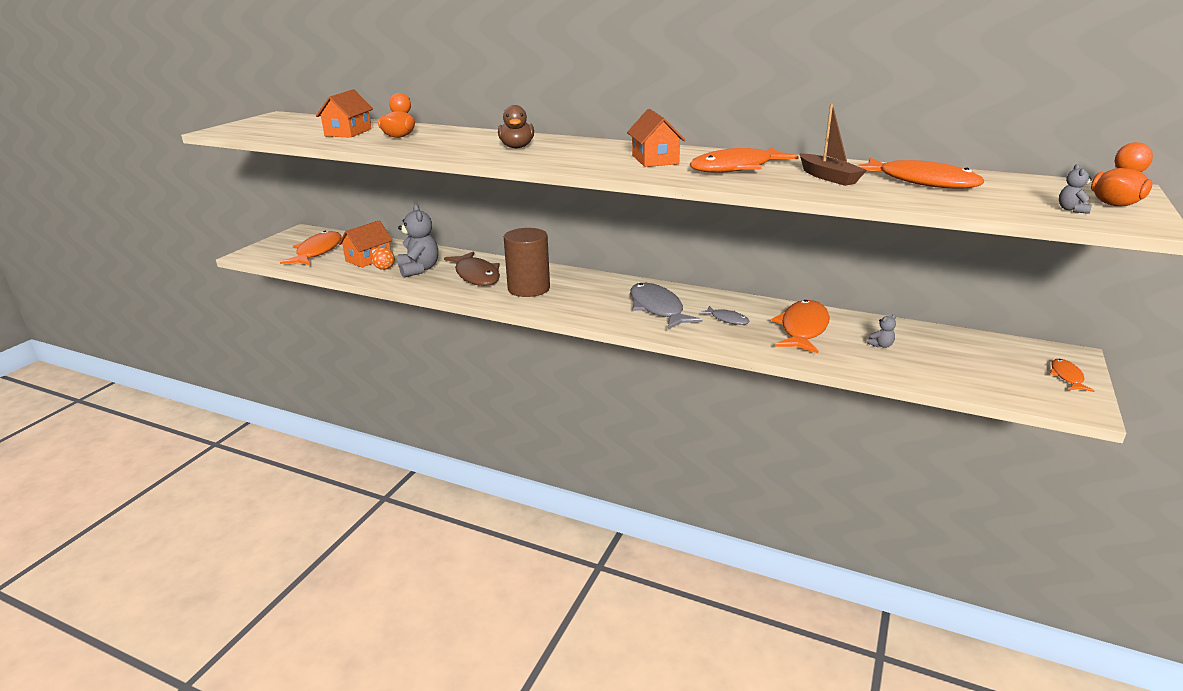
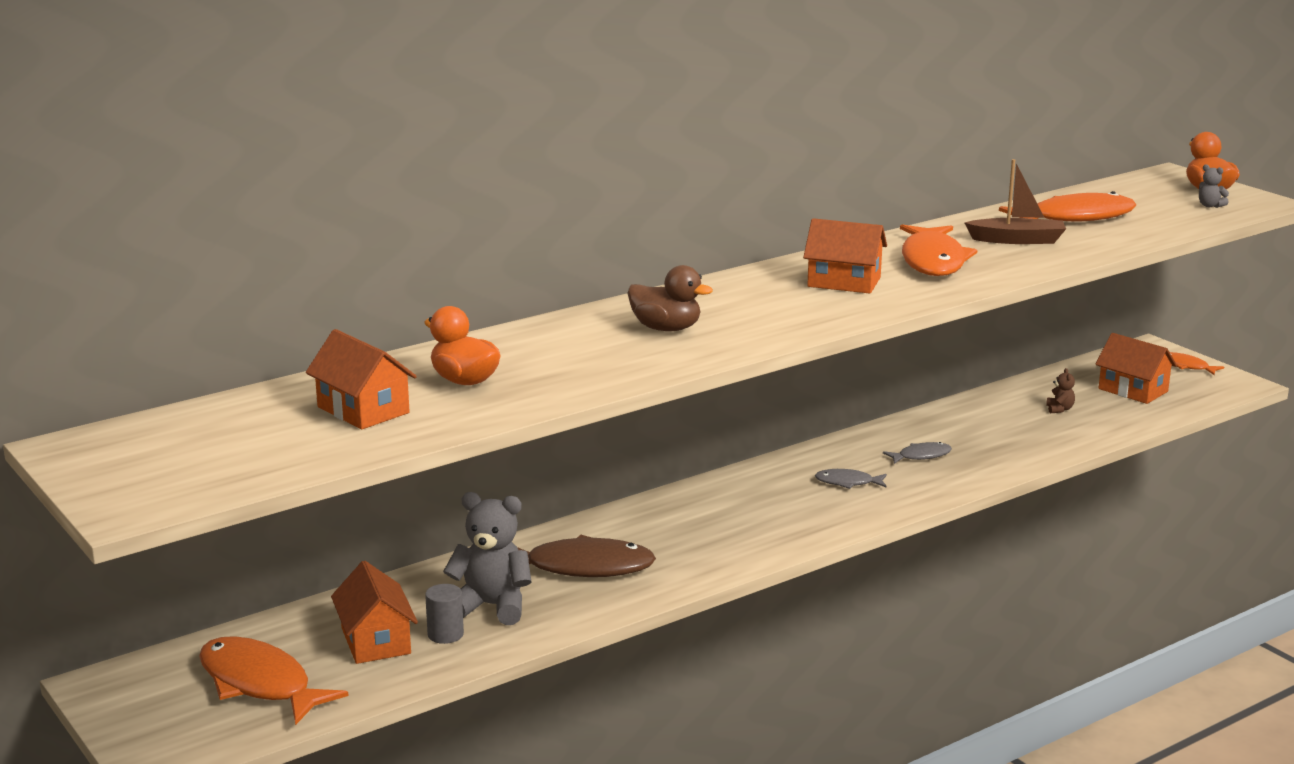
camera: 60 degrees left, 5 degrees down
(384, 268) = (445, 634): orange ball -> grey cylinder
(529, 288) = (683, 542): brown cylinder -> none
(657, 308) = (847, 482): grey fish -> grey fish, size x0.50
(803, 329) = (985, 428): orange fish -> none
(881, 345) = (1059, 409): grey teddy bear -> brown teddy bear
(971, 364) = (1133, 390): none -> orange house

